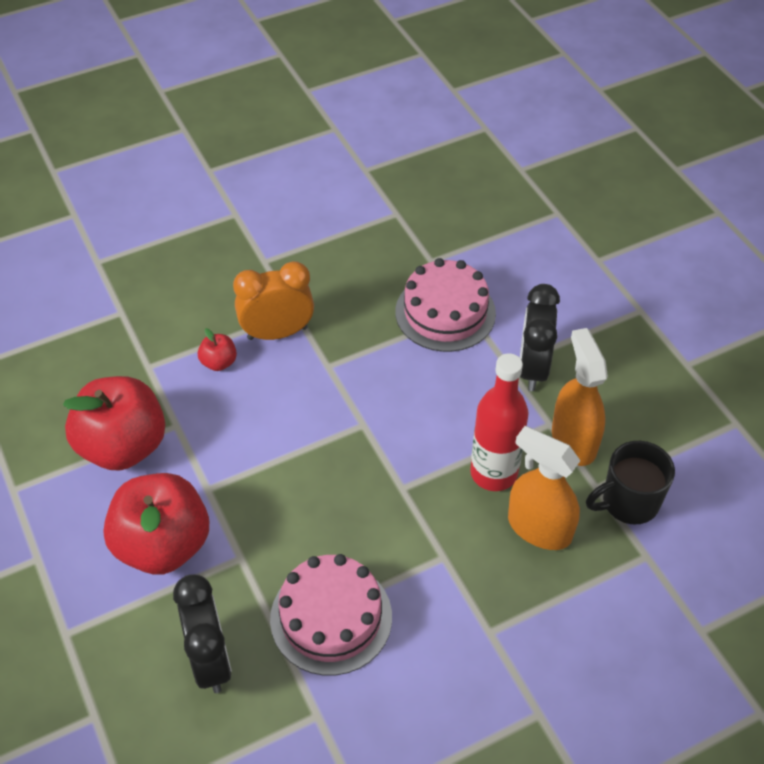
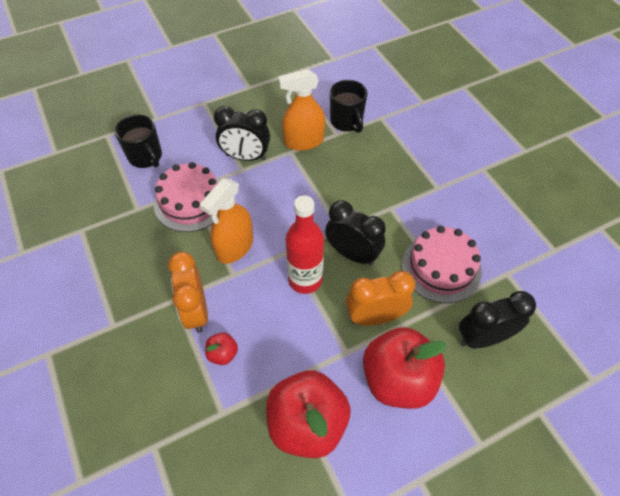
camera: 90 degrees left, 5 degrees up
(254, 524) = (375, 317): none -> orange clock
(357, 501) = (352, 254): none -> black clock
(493, 473) = (328, 181): red bottle -> red bottle (305, 280)
(521, 257) = (146, 157): none -> black mug
(539, 528) = (366, 161): orange spray bottle -> orange spray bottle (234, 247)

